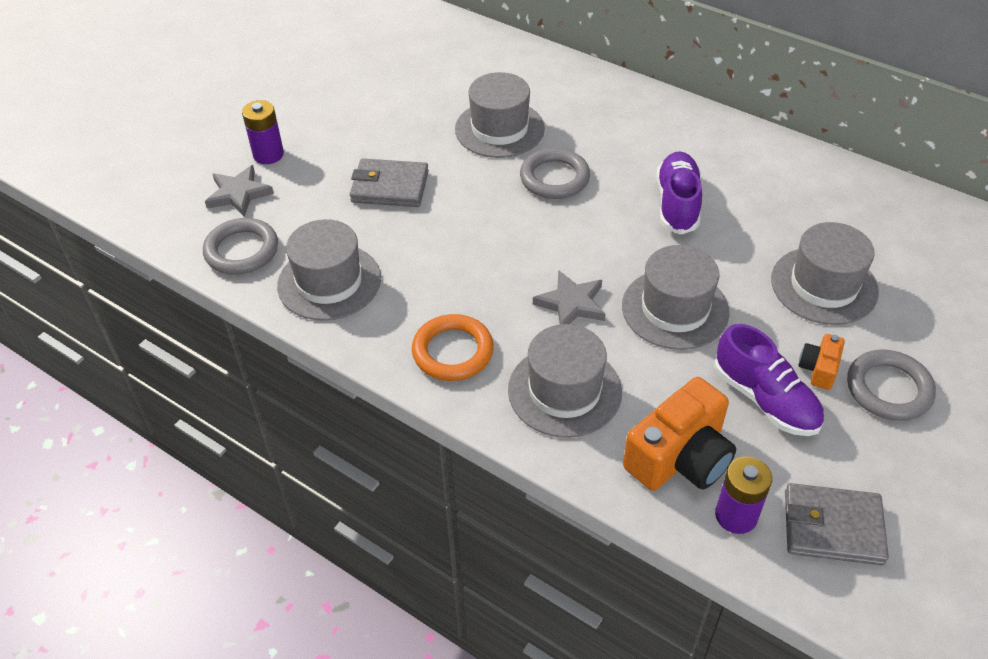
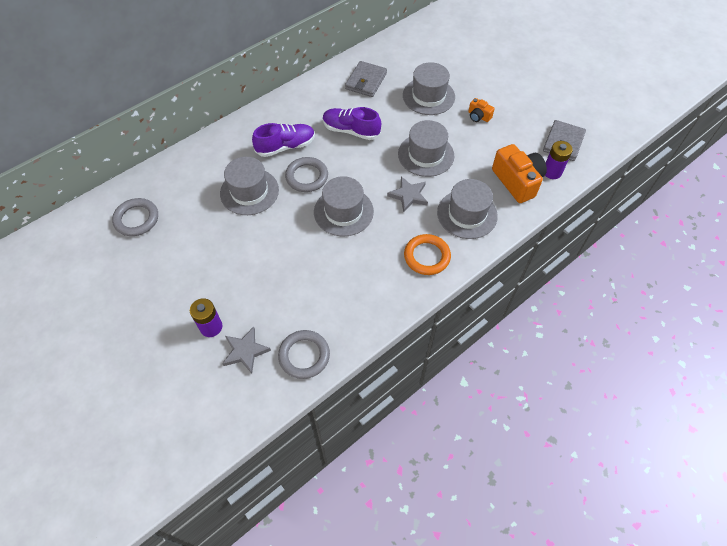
camera: 75 degrees left, 10 degrees up
(329, 282) = (351, 308): grey hat -> grey hat (343, 211)
(390, 187) = (278, 260): grey wallet -> grey wallet (366, 81)
(765, 399) = (491, 140): purple shoe -> purple shoe (285, 146)
(888, 389) = (496, 98): grey ring -> grey ring (136, 219)

